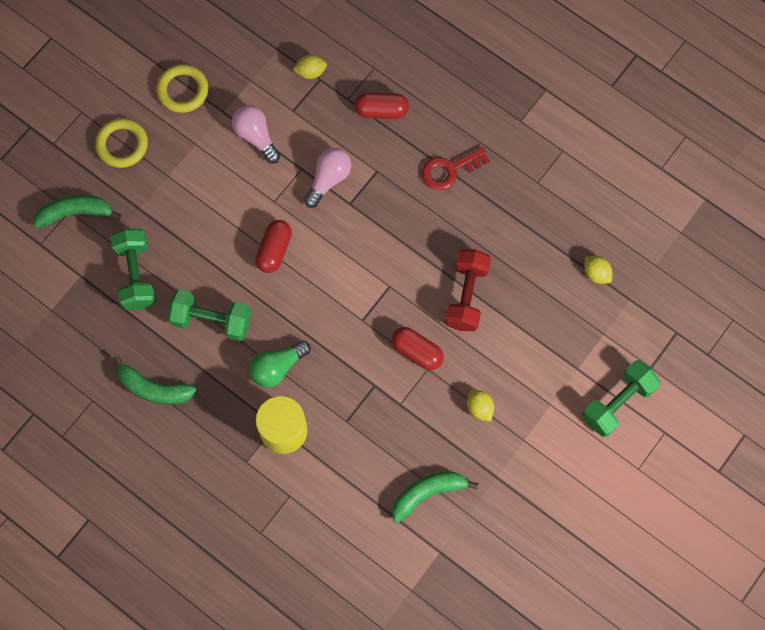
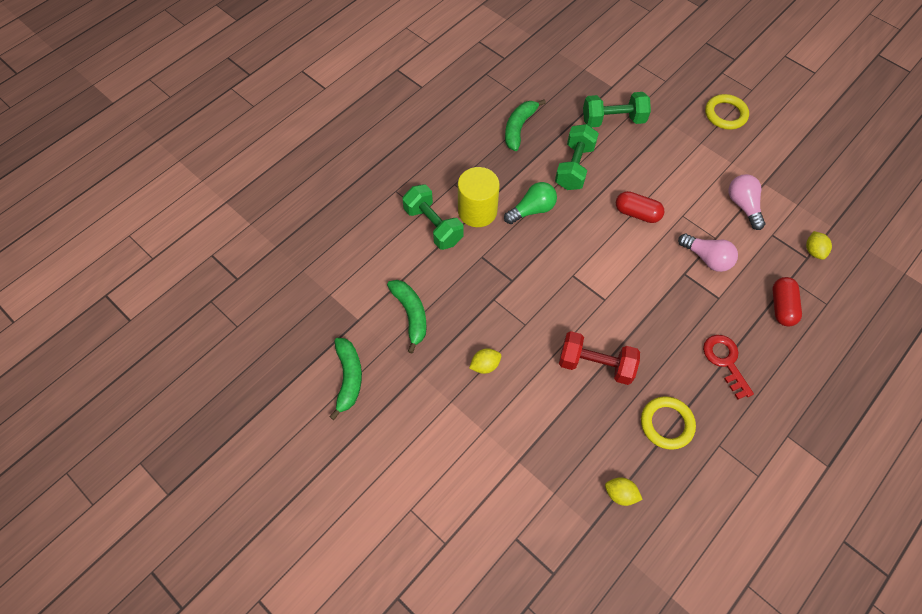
camera: 95 degrees right, 10 degrees down
(76, 213) = (664, 84): green banana -> green banana (348, 378)
(183, 90) = (780, 156): yellow ring -> yellow ring (666, 424)
(256, 137) = (743, 206): pink light bulb -> pink light bulb turned 75 degrees counterclockwise
(277, 367) = (532, 210): green light bulb -> green light bulb turned 90 degrees clockwise
(417, 351) = (541, 317): red capsule -> none
(596, 273) = (620, 494): yellow lemon -> yellow lemon turned 60 degrees clockwise
(617, 403) = (480, 498): green dumbbell -> green dumbbell (433, 225)

